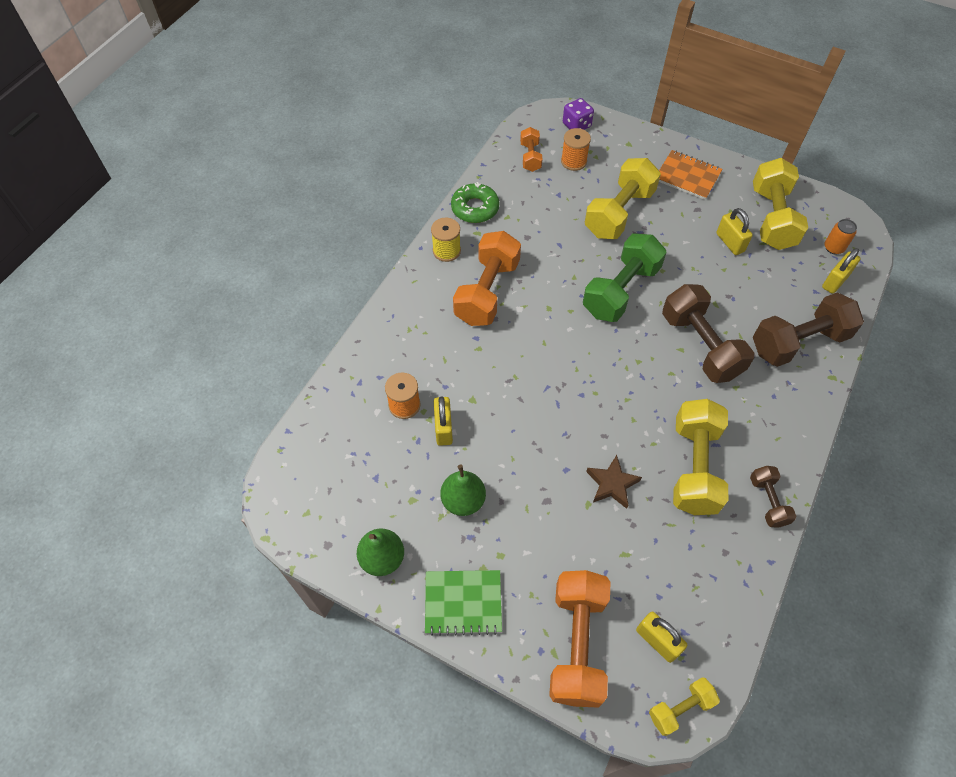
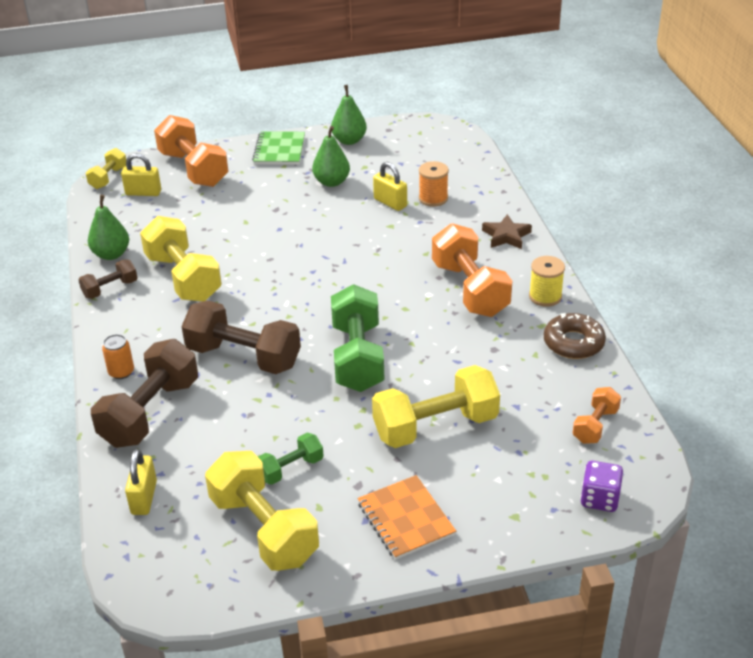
camera: 140 degrees right, 20 degrees down
(463, 602) = (279, 150): green notebook -> green notebook turned 45 degrees counterclockwise
(475, 208) = (573, 343): green donut -> brown donut
(530, 157) = (595, 425): orange dumbbell -> orange dumbbell turned 75 degrees clockwise
(573, 161) = (546, 451): orange spool -> none
(612, 484) = (238, 238): brown star -> brown star (506, 236)
(619, 213) = (435, 426): yellow dumbbell -> yellow dumbbell turned 75 degrees clockwise
(687, 176) = (406, 519): orange notebook -> orange notebook turned 75 degrees clockwise
(730, 242) = (290, 469): yellow padlock -> green dumbbell
(743, 553) = (111, 254): none -> green pear
(767, 501) = (110, 289): brown dumbbell -> brown dumbbell turned 75 degrees counterclockwise
(833, 248) = (166, 538): orange can -> orange can (121, 372)

